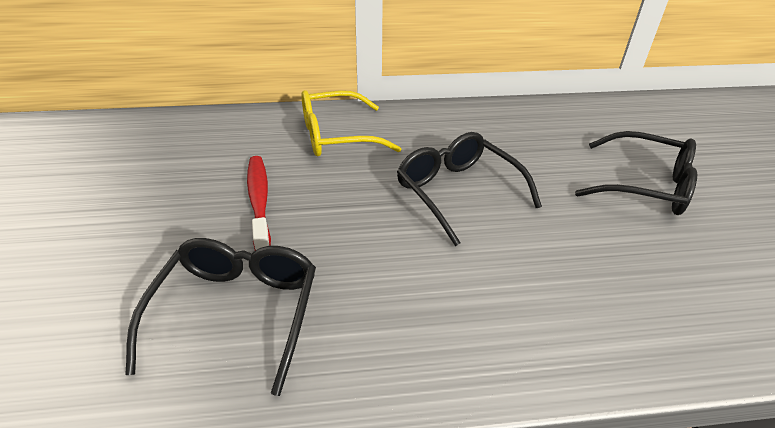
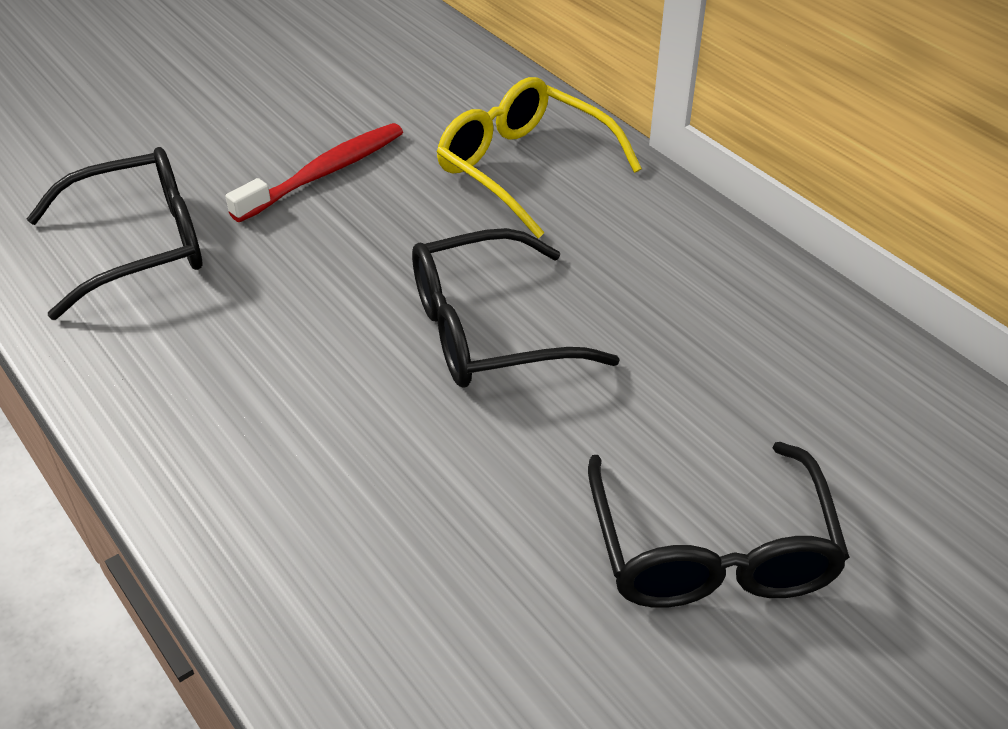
camera: 60 degrees right, 5 degrees up
(457, 192) = (487, 330): black glasses -> black glasses turned 135 degrees counterclockwise

